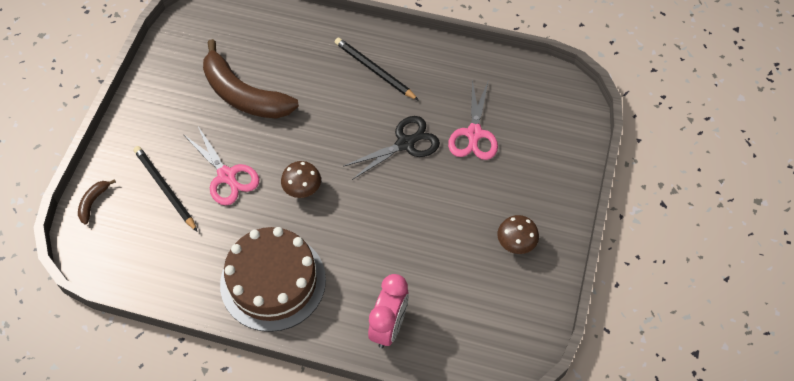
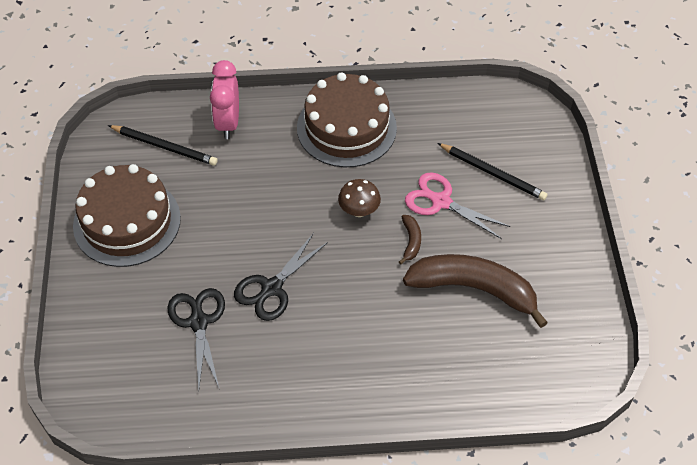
camera: 160 degrees right, 5 degrees down
(93, 202) = (550, 143): brown banana -> brown banana (411, 241)
(374, 70) = (340, 365): black pencil -> black pencil (164, 146)
(474, 134) = (198, 322): pink scissors -> black scissors
(515, 244) = (127, 222): brown mushroom -> brown cake

